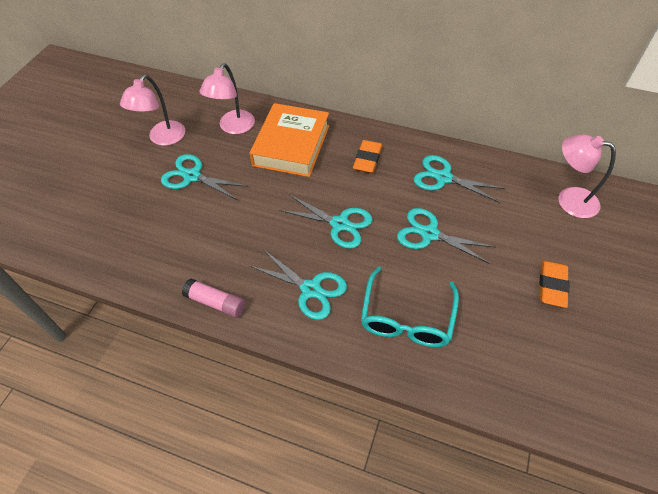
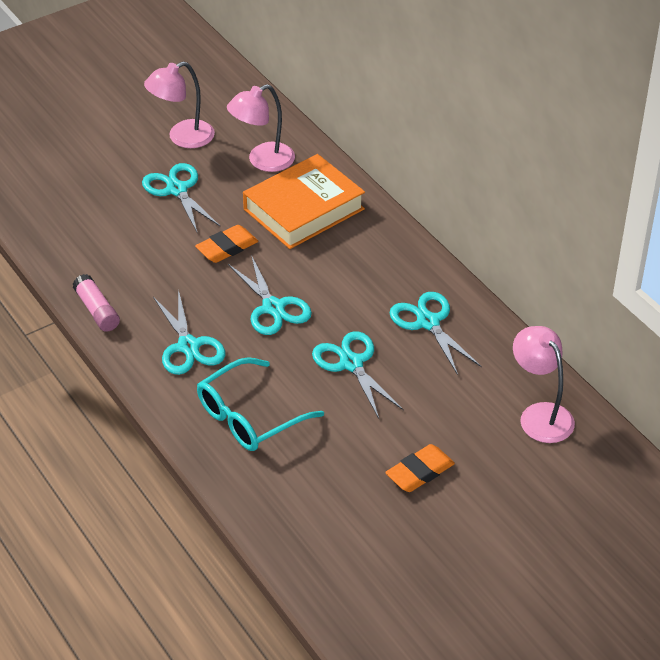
camera: 35 degrees right, 10 degrees down
(367, 159) = (368, 263): orange eraser -> orange eraser (227, 248)

